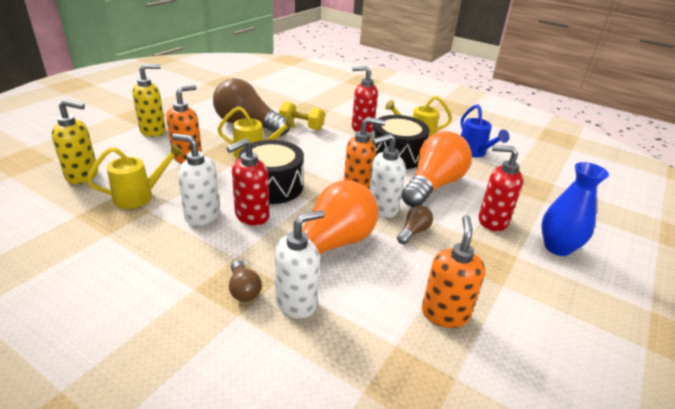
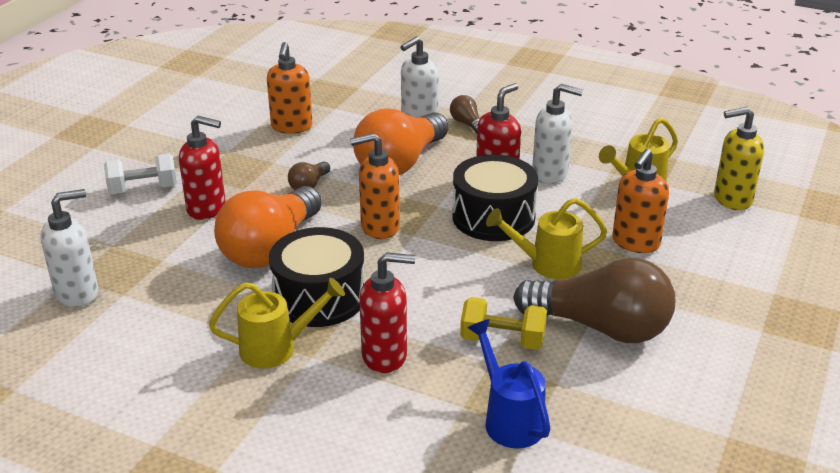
camera: 175 degrees right, 0 degrees up
(153, 131) = (738, 285): yellow soap dispenser -> none
(382, 208) = (345, 207): white soap dispenser -> white soap dispenser (78, 293)
(474, 152) = (176, 325): blue watering can -> blue watering can (509, 419)
(557, 247) = (143, 189): blue vase -> white dumbbell

